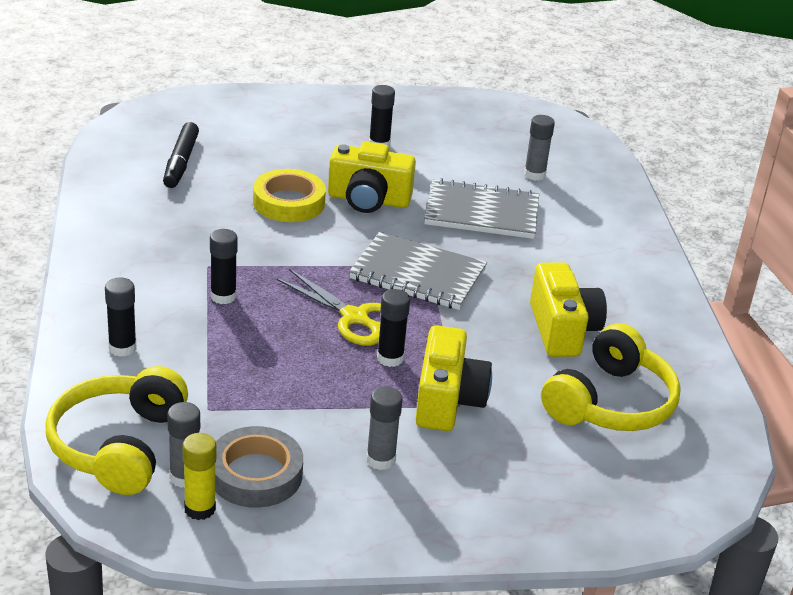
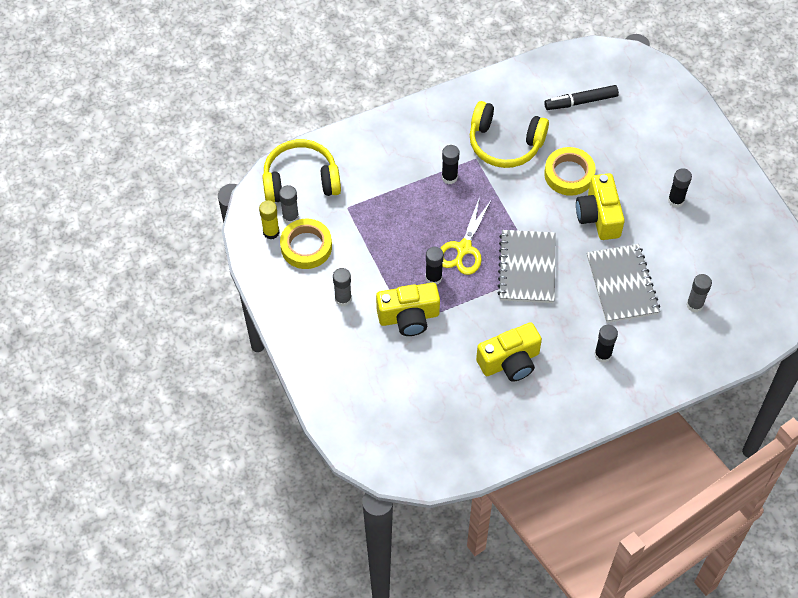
camera: 75 degrees right, 25 degrees up
(122, 348) = (378, 150): black glue stick -> black glue stick (602, 355)
(255, 474) = (306, 247): grey tape -> yellow tape
(610, 403) = (448, 402): yellow headphones -> yellow headphones (505, 143)

